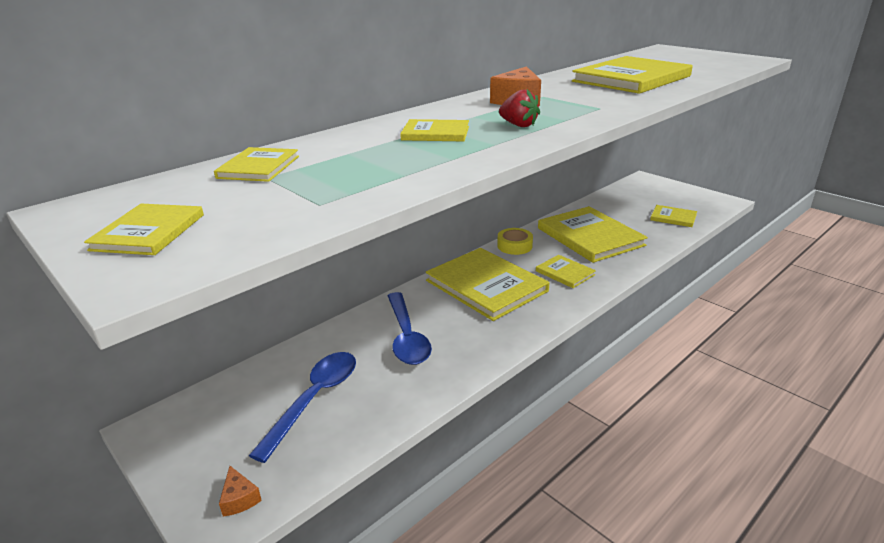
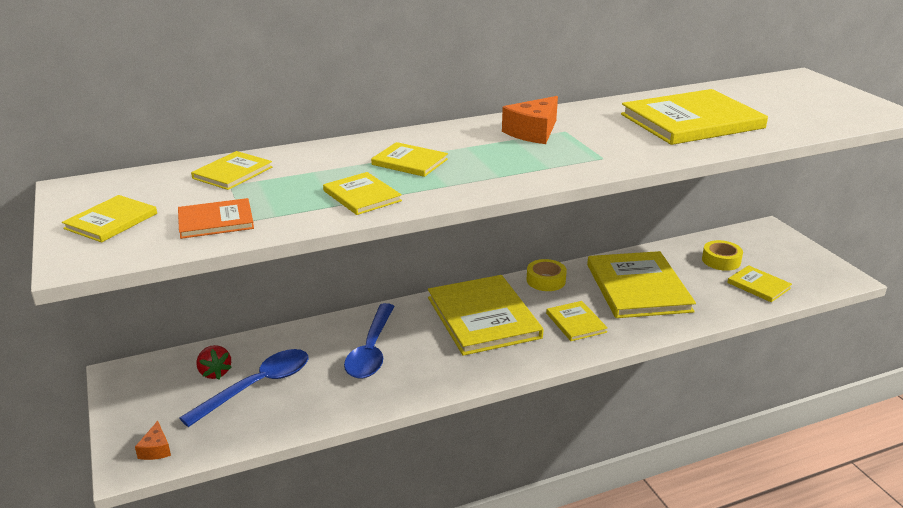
camera: 20 degrees right, 0 degrees up
(284, 210) = (216, 221): none -> orange book
(422, 164) = (362, 196): none -> yellow book
(518, 125) = (495, 166): red strawberry -> red strawberry (215, 372)
(632, 206) = (721, 260): none -> yellow tape

